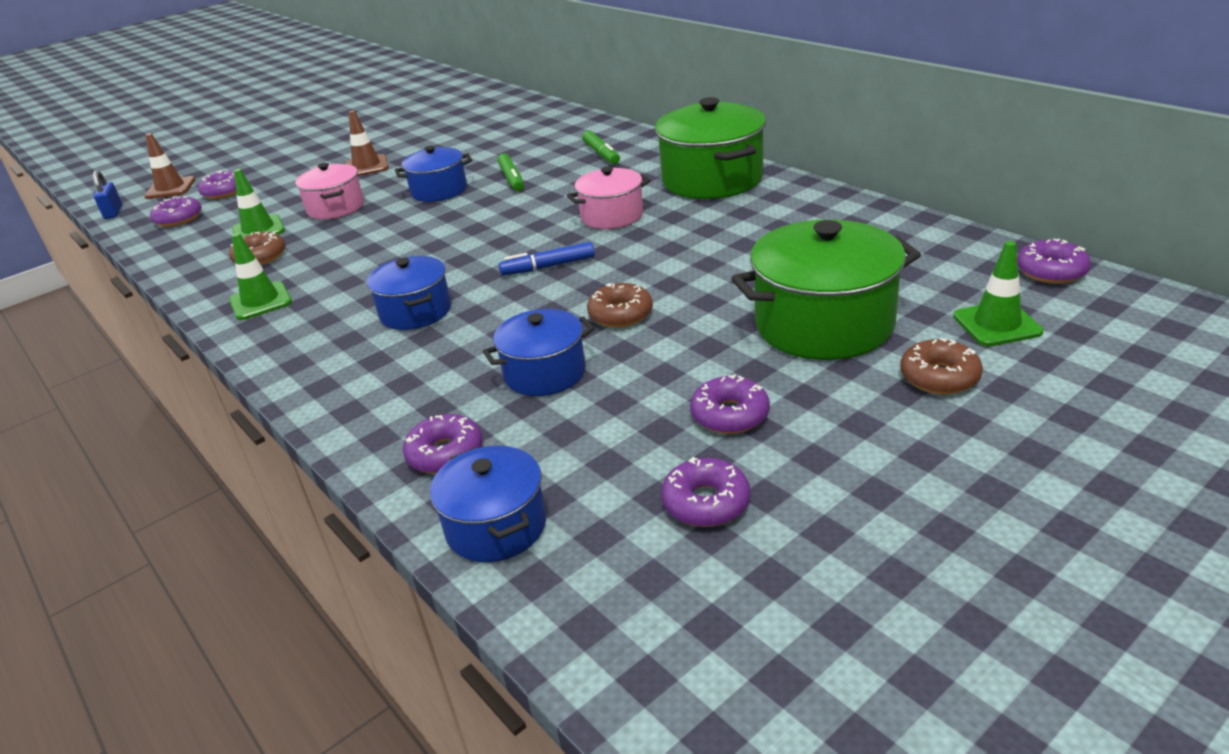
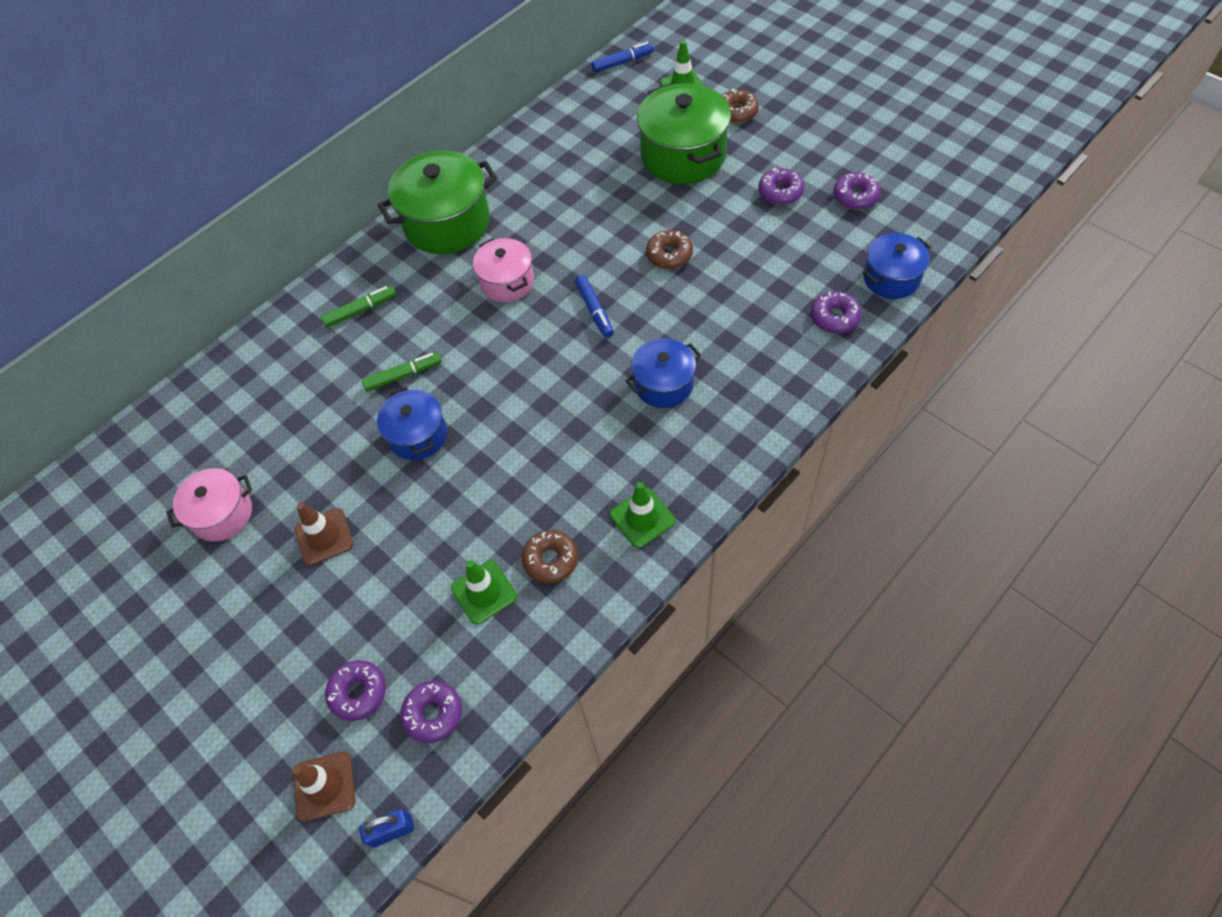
camera: 95 degrees left, 25 degrees up
(336, 208) = (440, 528): pink pot -> pink pot (222, 514)
(545, 373) = (744, 284): blue pot -> none
(1051, 271) = (623, 62): purple donut -> blue marker

